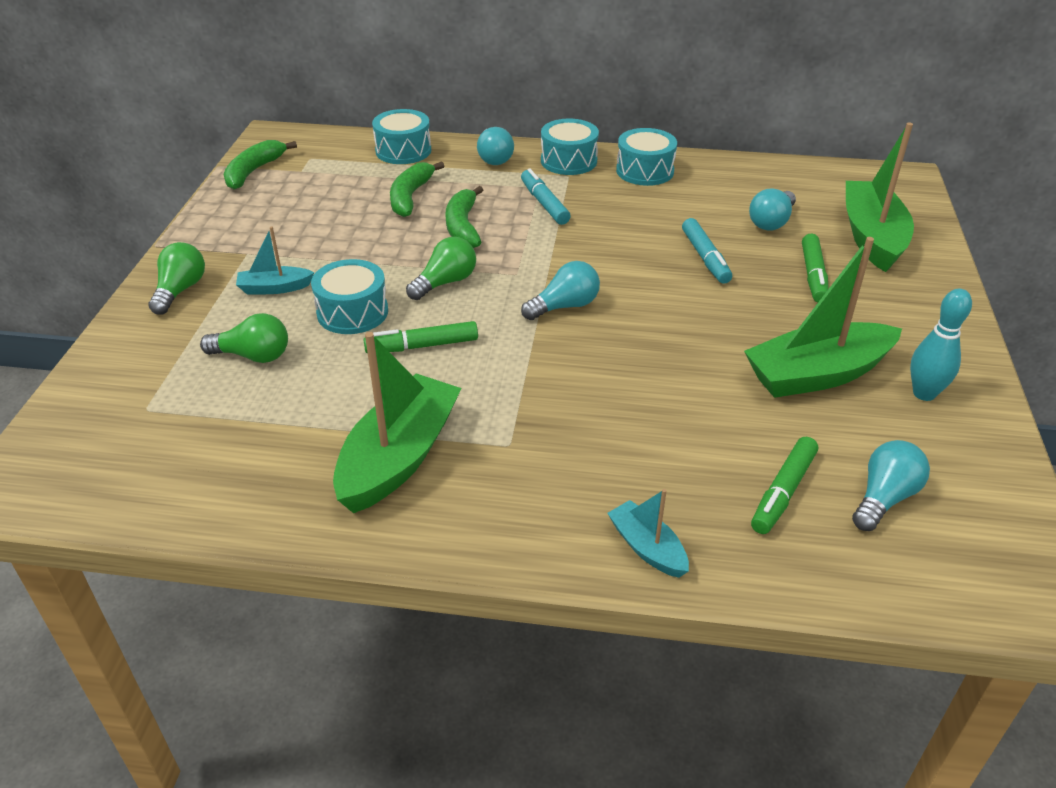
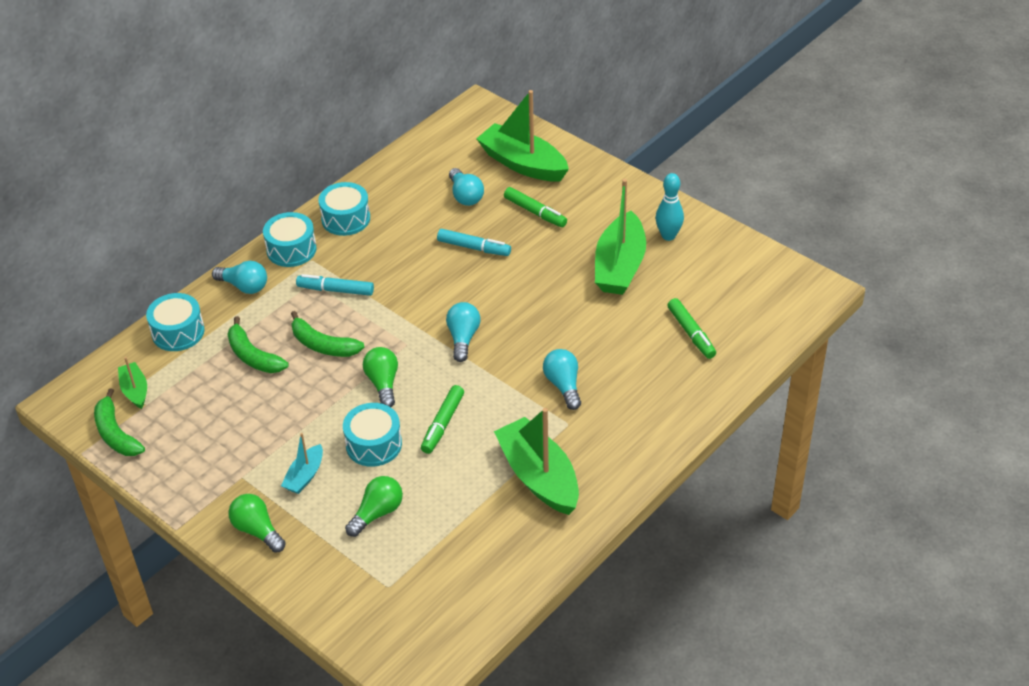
camera: 55 degrees left, 5 degrees up
(313, 159) = (135, 390): none -> green boat
(647, 548) = (687, 405): turquoise boat -> none
(884, 498) = (723, 299): turquoise light bulb -> turquoise light bulb (563, 385)

